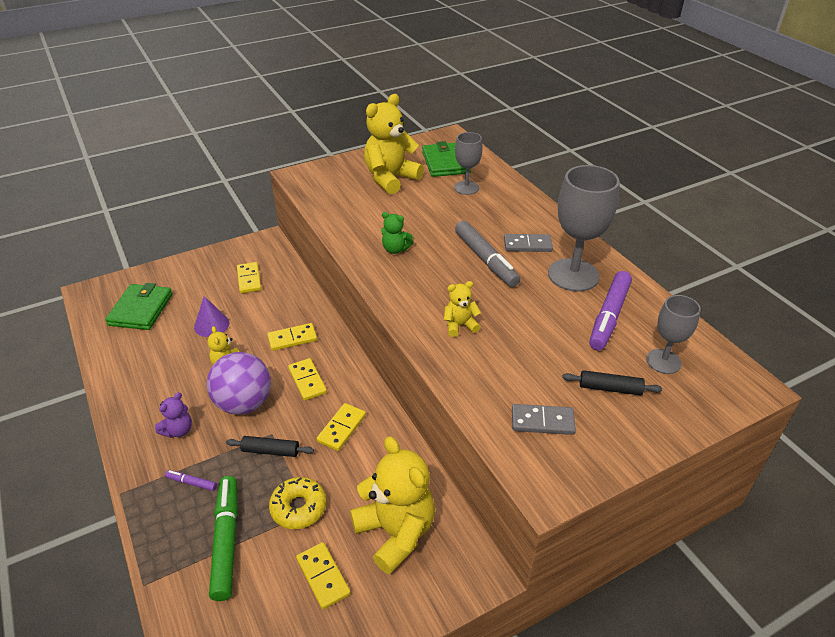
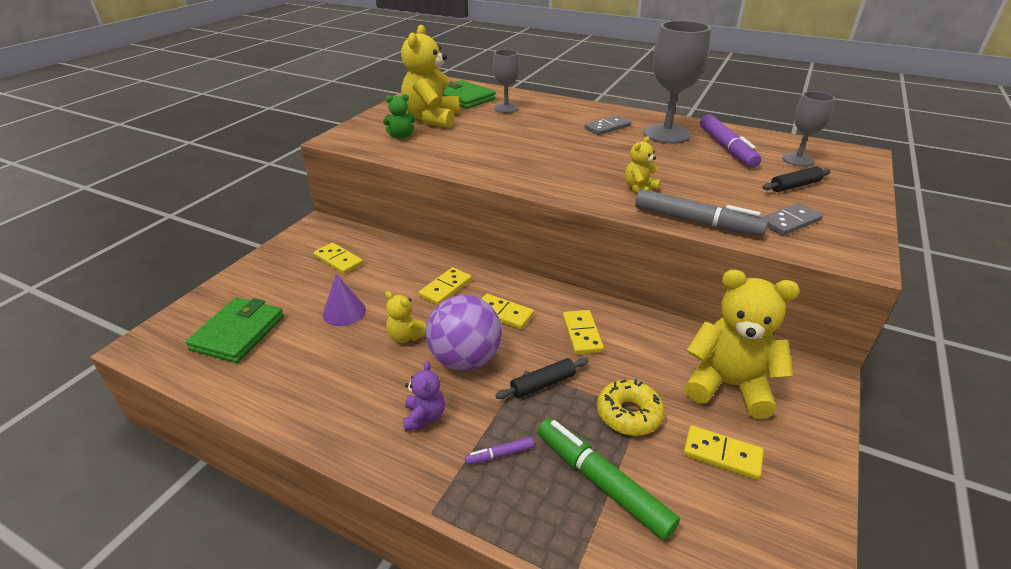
camera: 35 degrees left, 5 degrees down
(141, 309) = (238, 333): green wallet -> green wallet turned 45 degrees clockwise
(395, 249) = (509, 160): green teddy bear -> green teddy bear (401, 136)
(485, 260) = (592, 145): grey marker -> grey marker (696, 222)

